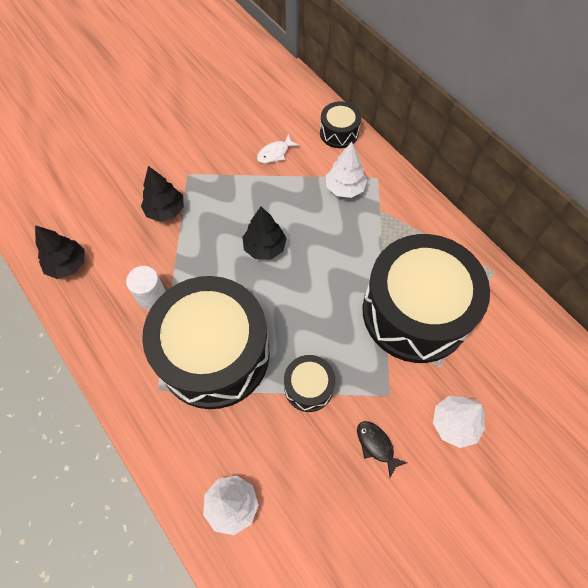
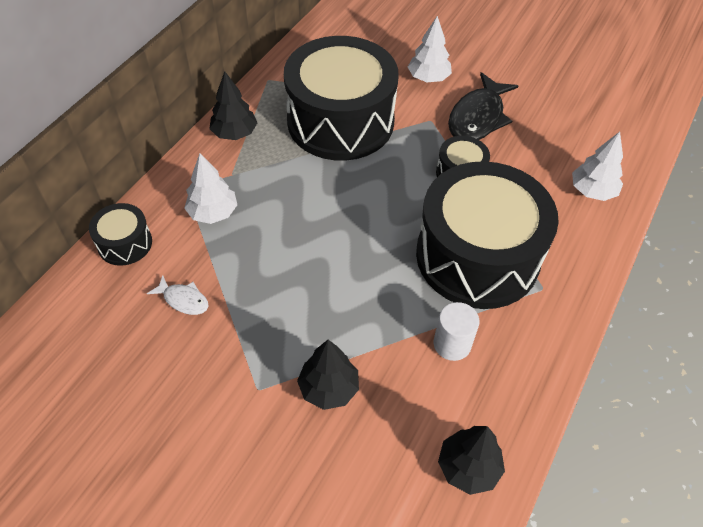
camera: 115 degrees left, 10 degrees down
(265, 247) = (330, 259): black tree -> black tree (234, 133)
(376, 445) = (478, 117): black fish -> black fish, size x1.99

